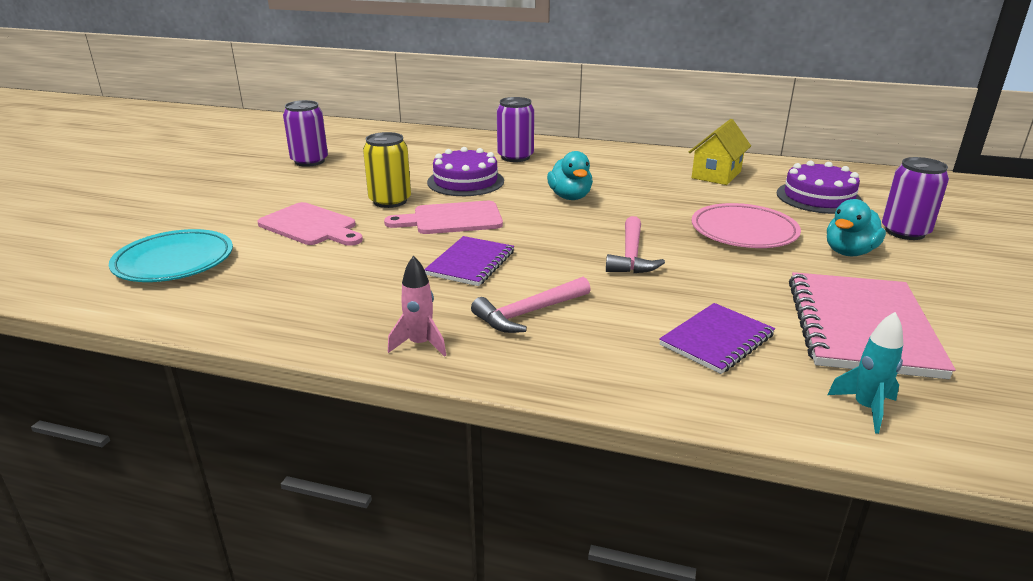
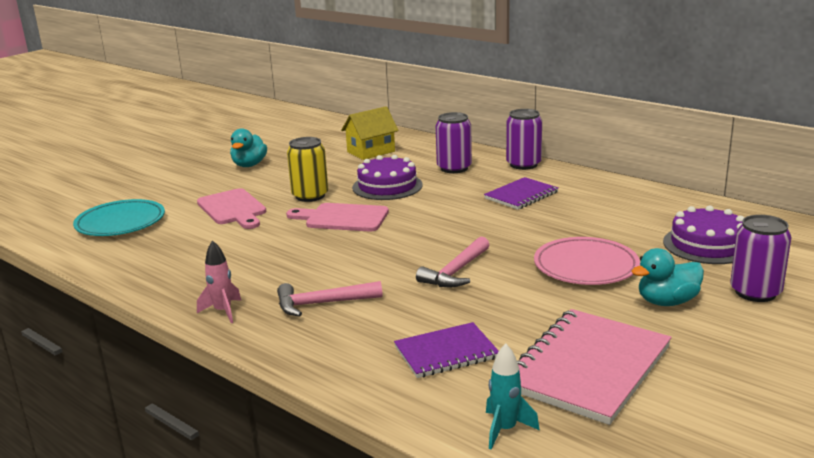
camera: 25 degrees right, 5 degrees down
(309, 161) = (282, 153): purple can -> purple can (523, 164)
(471, 263) = (320, 257): purple notebook -> purple notebook (521, 195)
(570, 197) = (461, 212): turquoise duck -> turquoise duck (249, 165)
(716, 175) = (627, 208): yellow house -> yellow house (371, 152)

